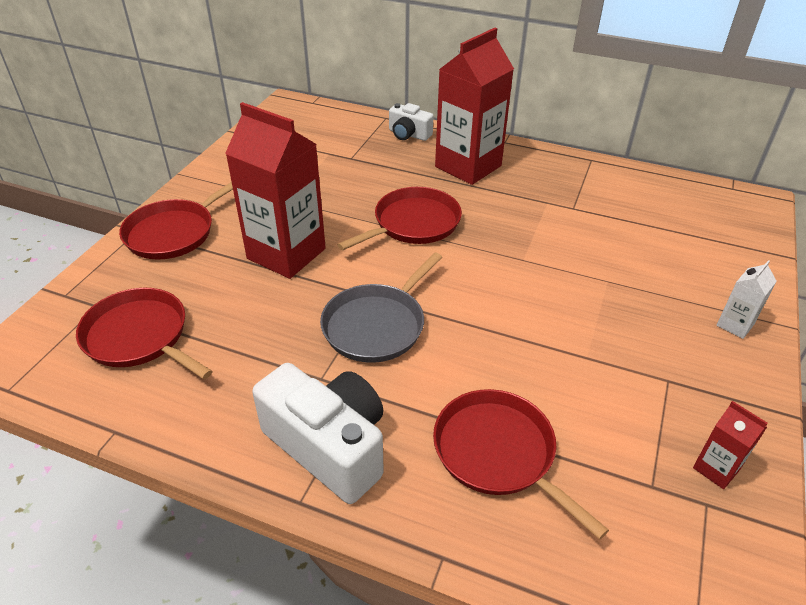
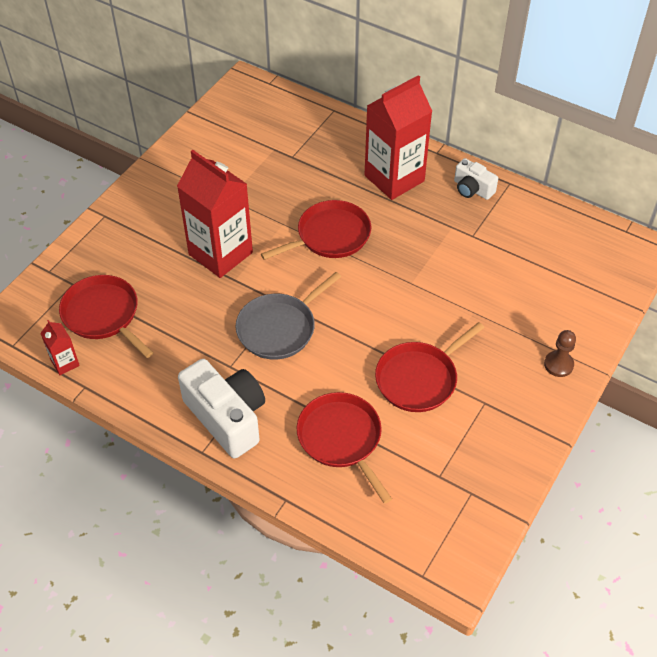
camera: 10 degrees right, 10 degrees up
(174, 232) = (133, 221): red pan -> red pan (419, 378)
(408, 134) = (350, 134): white camera -> white camera (472, 189)
(716, 468) = (489, 471): red carton -> red carton (65, 363)
(735, 325) = (558, 364): white carton -> brown pawn

